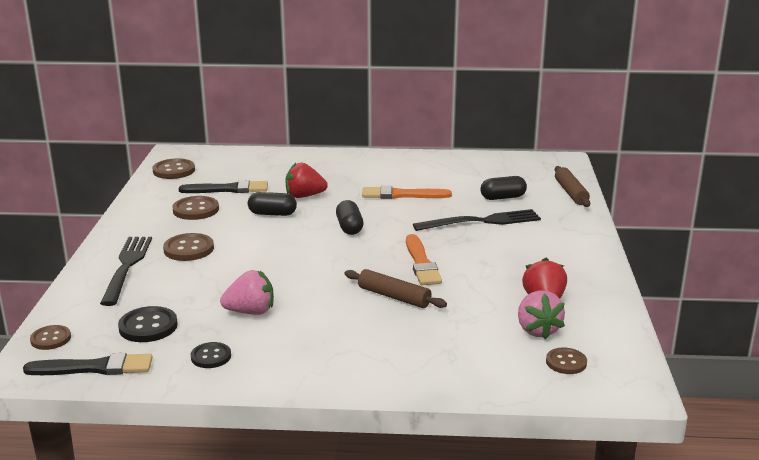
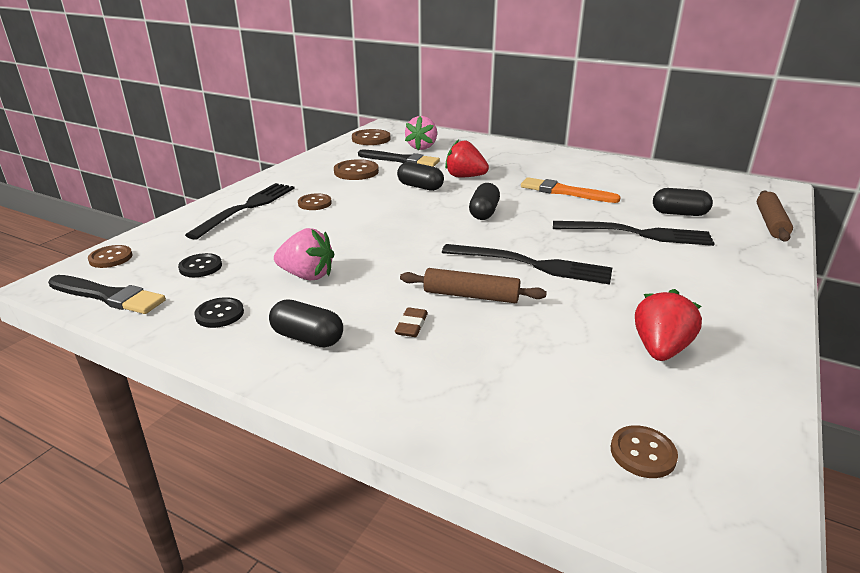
camera: 25 degrees right, 5 degrees up
(148, 326) = (200, 267): black button -> black button, size x0.66
(189, 249) = (314, 203): brown button -> brown button, size x0.66
(300, 355) = (307, 338): none -> black capsule
(368, 328) = (411, 325): none -> brown eraser
(394, 297) = (471, 295): brown rolling pin -> brown rolling pin turned 45 degrees counterclockwise
(421, 263) = (533, 265): orange brush -> black fork
(537, 330) = (627, 388): pink strawberry -> pink strawberry (422, 147)

